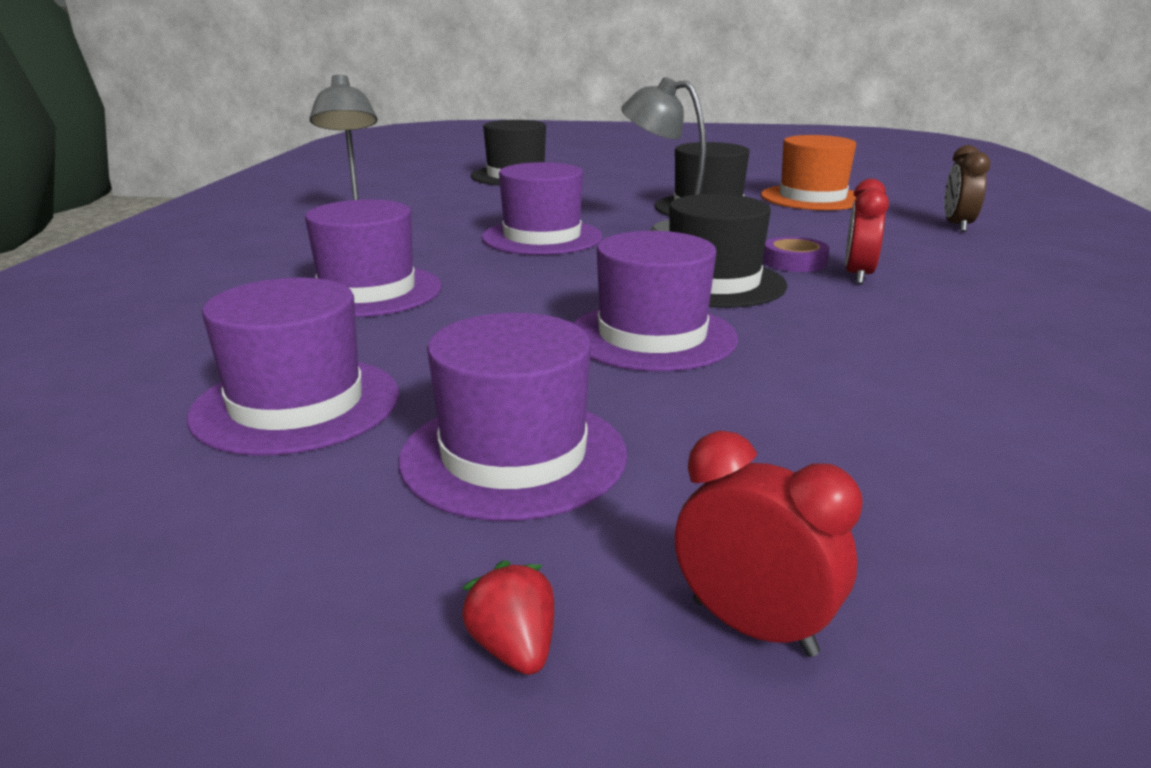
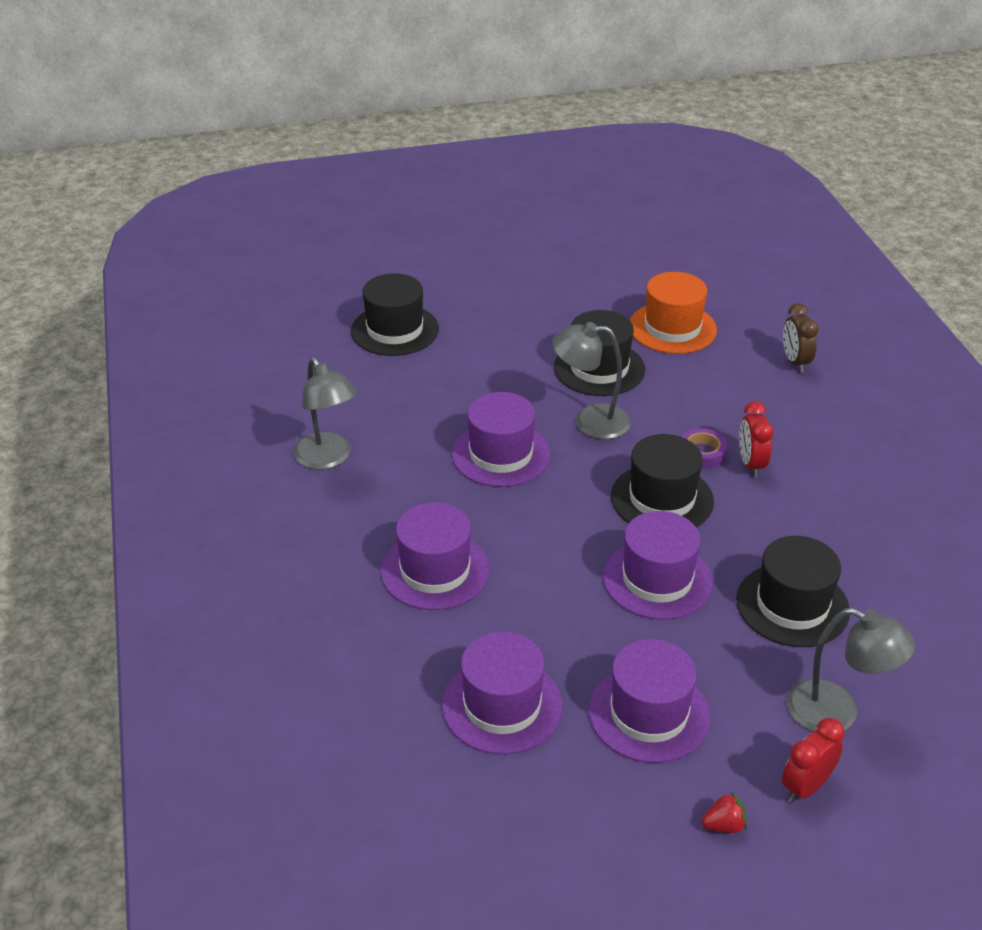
camera: 20 degrees left, 15 degrees up
(514, 649) = (724, 825): red strawberry -> red strawberry turned 120 degrees clockwise
(753, 627) = (805, 786): red clock -> red clock turned 60 degrees counterclockwise
(857, 389) = (792, 605): none -> black hat
(884, 526) = (837, 713): none -> grey lamp

